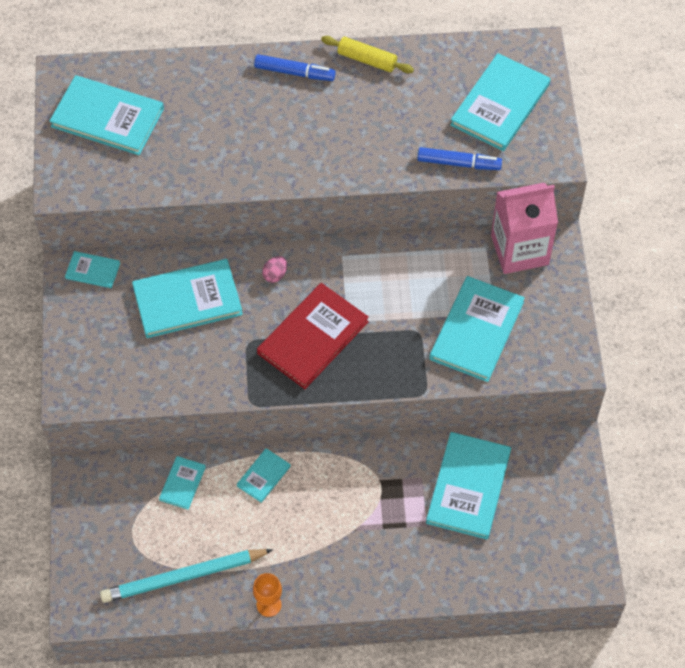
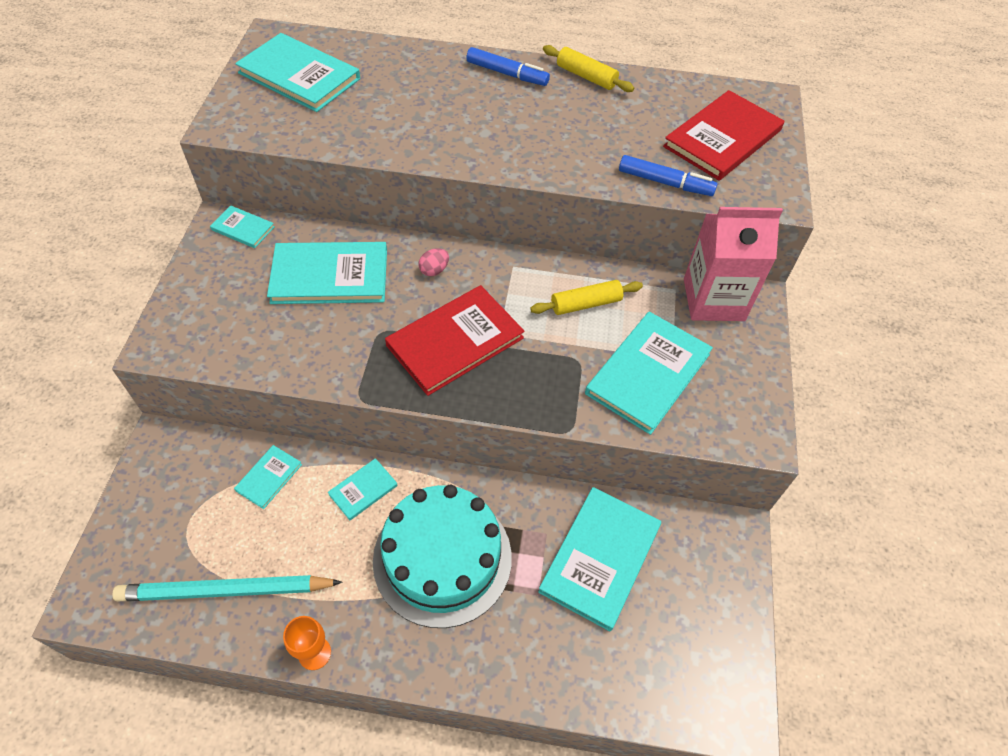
camera: 10 degrees right, 5 degrees down
(344, 515) = (442, 558): none -> turquoise cake
(413, 278) = (586, 304): none -> yellow rolling pin
(500, 105) = (722, 138): turquoise book -> red book

